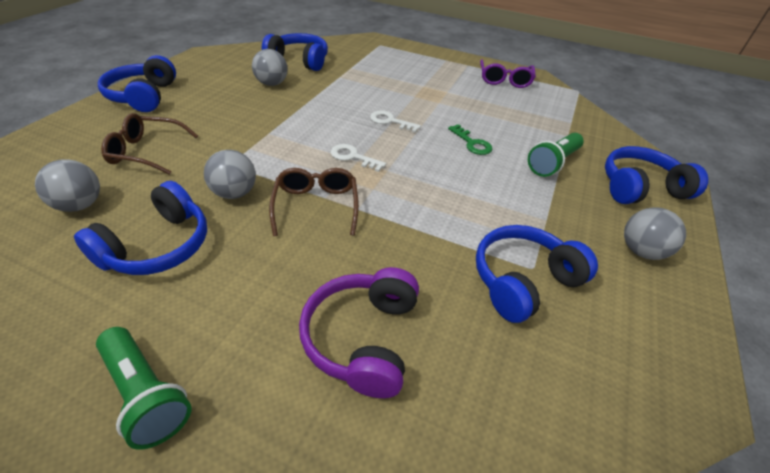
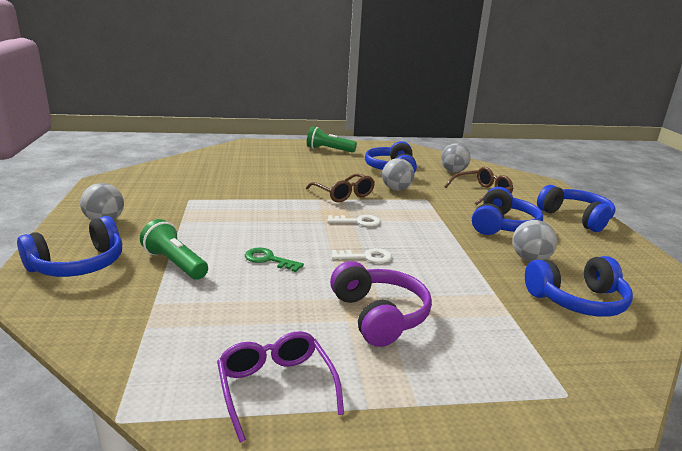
camera: 150 degrees right, 20 degrees down
(363, 338) = (267, 168): purple headphones -> purple headphones (379, 316)
(523, 281) = (194, 194): blue headphones -> blue headphones (502, 225)
(553, 163) = (175, 263): green flashlight -> green flashlight turned 60 degrees counterclockwise

